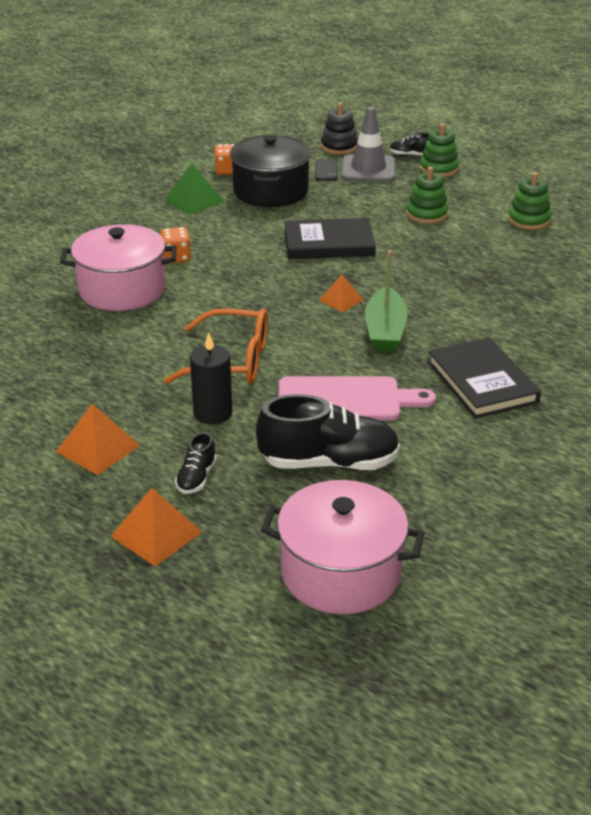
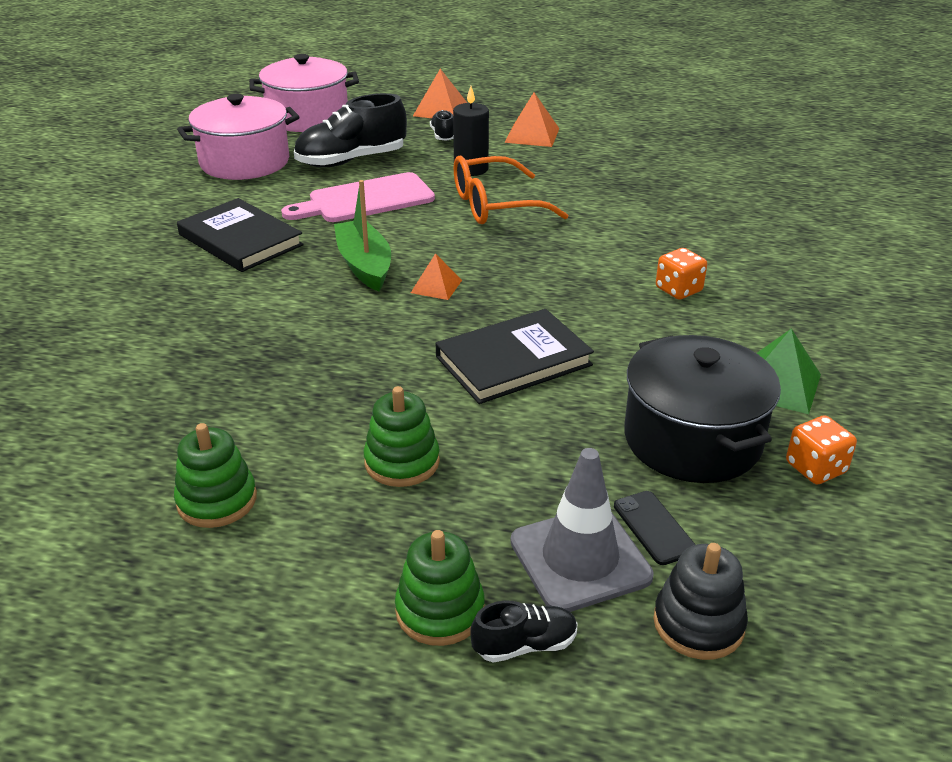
camera: 155 degrees right, 0 degrees up
(122, 289) = (682, 241): pink pot -> pink pot (245, 162)

